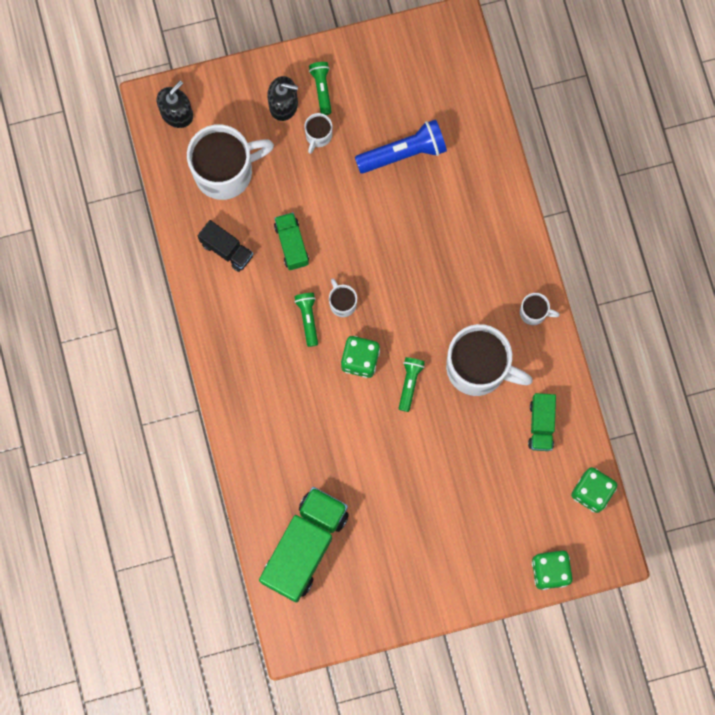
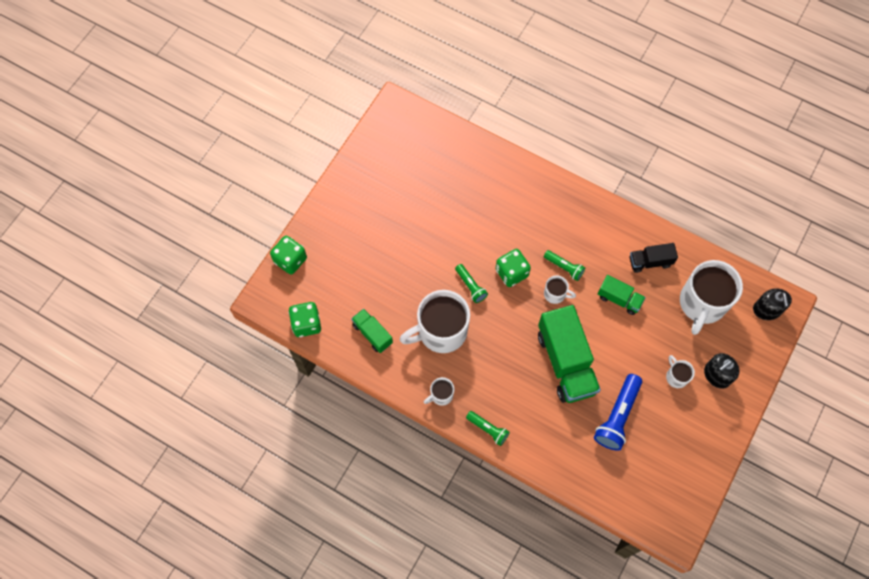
camera: 135 degrees right, 10 degrees down
(305, 546) = (437, 153): green truck -> green truck (565, 362)
(322, 89) = (707, 407): green flashlight -> green flashlight (488, 429)

